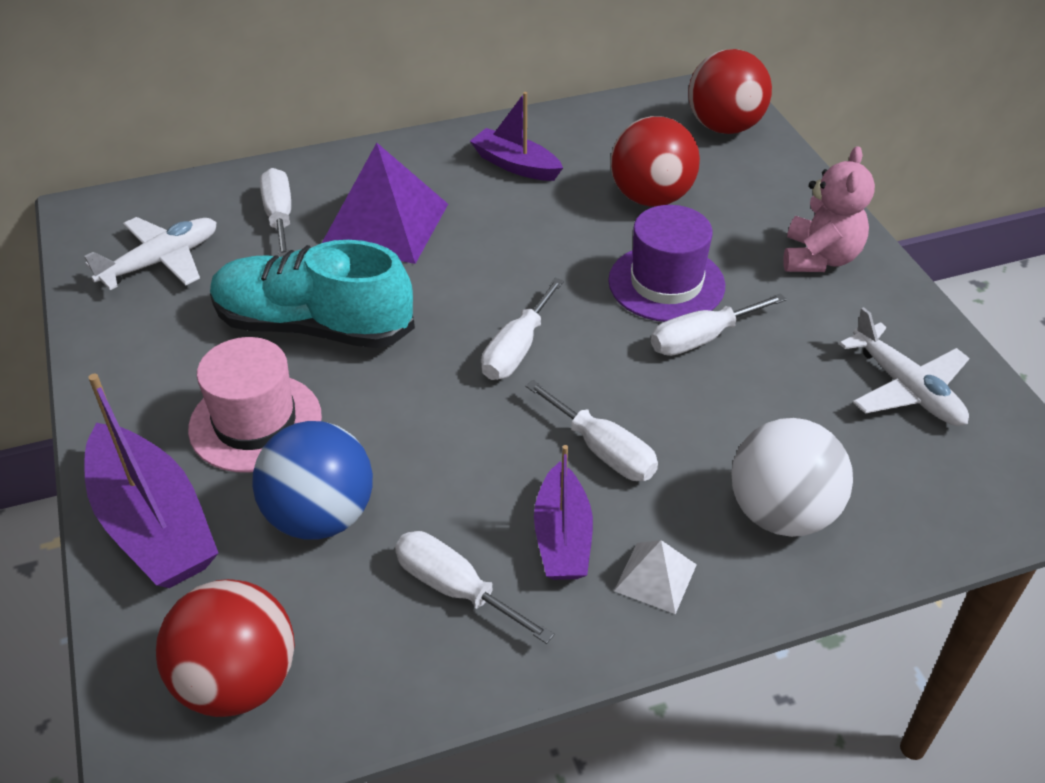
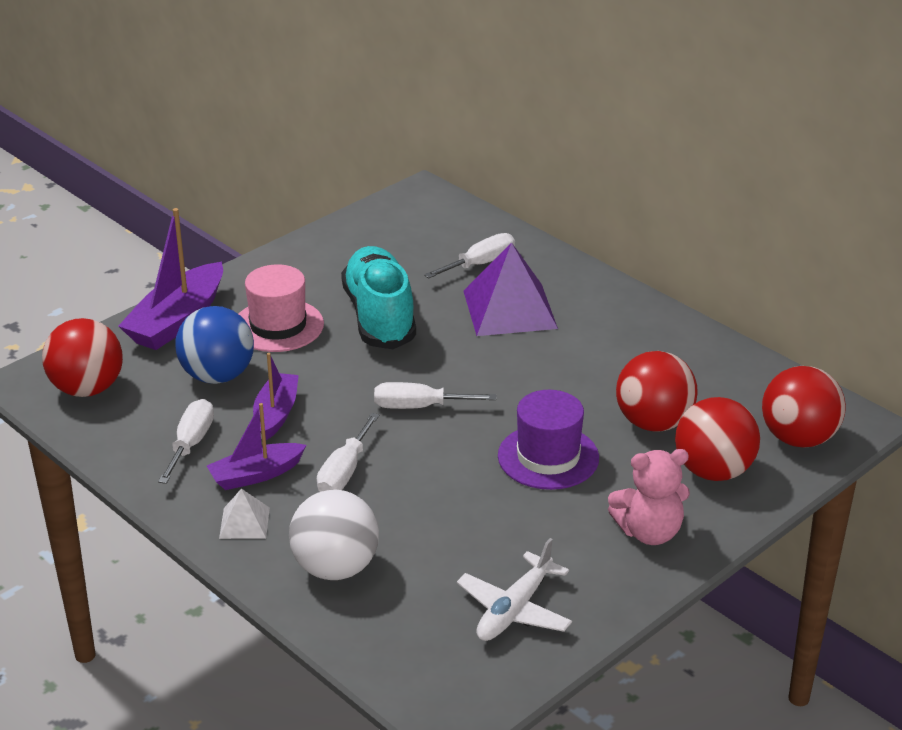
camera: 65 degrees right, 10 degrees down
(161, 261) = (397, 237): white plane -> none
(515, 165) = (635, 345): purple boat -> purple boat (276, 414)
(702, 339) = (495, 490): white screwdriver -> none
(746, 189) = (713, 471): none -> red ball

